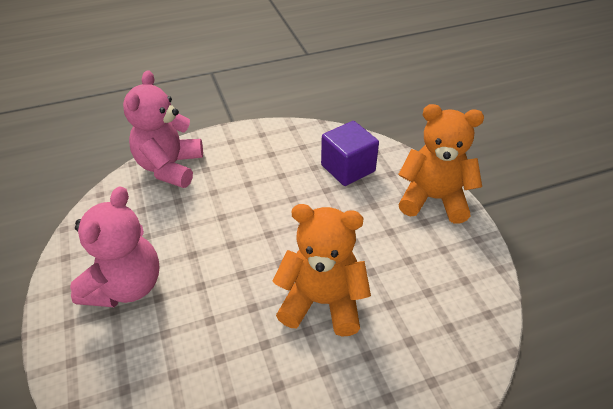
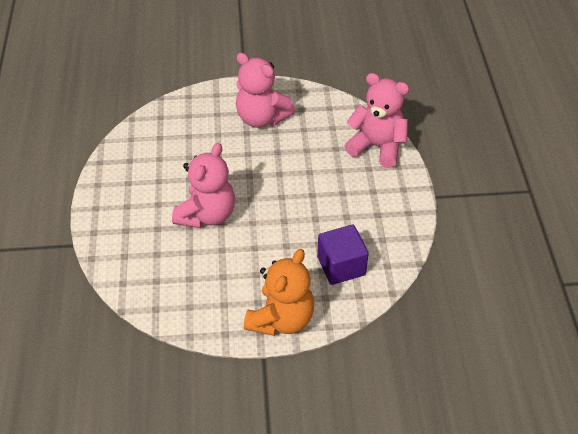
camera: 105 degrees right, 5 degrees up
(322, 302) = (207, 214): orange teddy bear -> pink teddy bear

